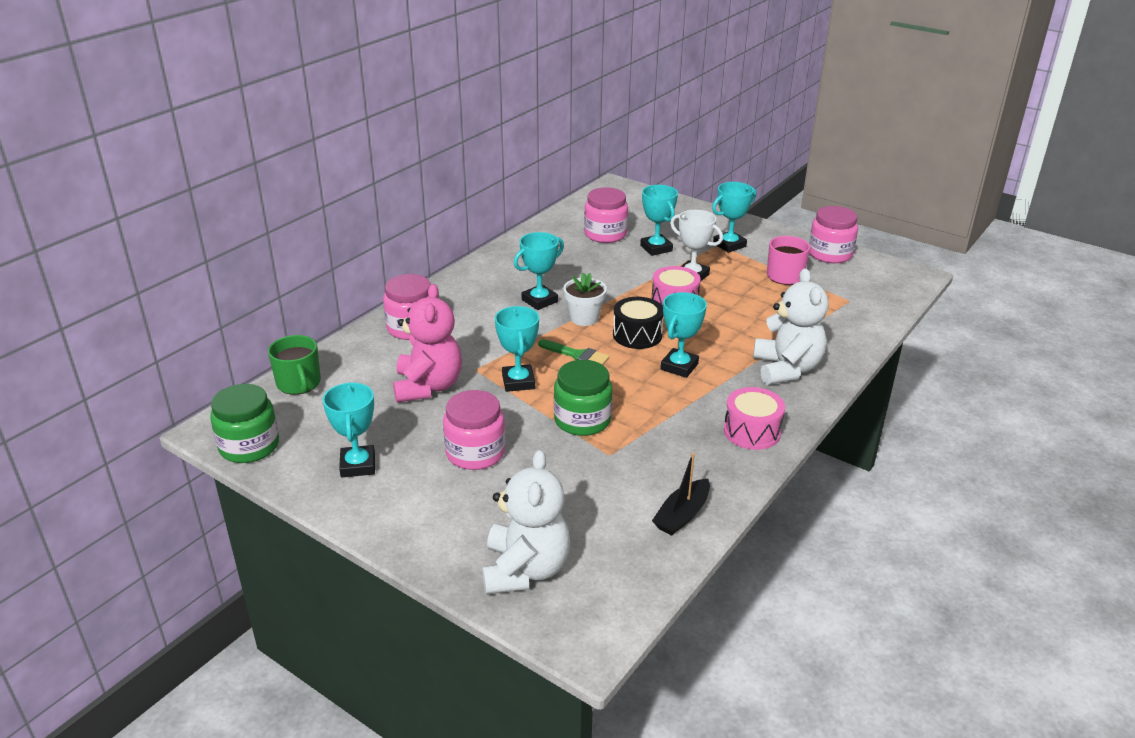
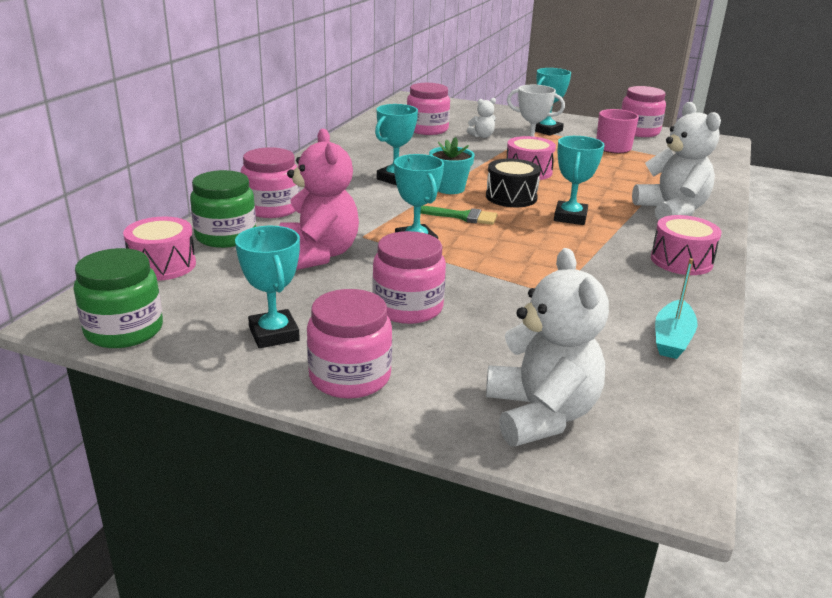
camera: 15 degrees left, 5 degrees down
(299, 383) = (163, 265): green mug -> pink drum
(397, 514) = (350, 377): none -> pink jar
(582, 420) = (505, 268): green jar -> green jar (226, 236)
(584, 318) = (449, 188): white flower pot -> turquoise flower pot
(656, 248) = (482, 136): turquoise trophy -> white teddy bear
(682, 515) = (672, 339): black boat -> turquoise boat

